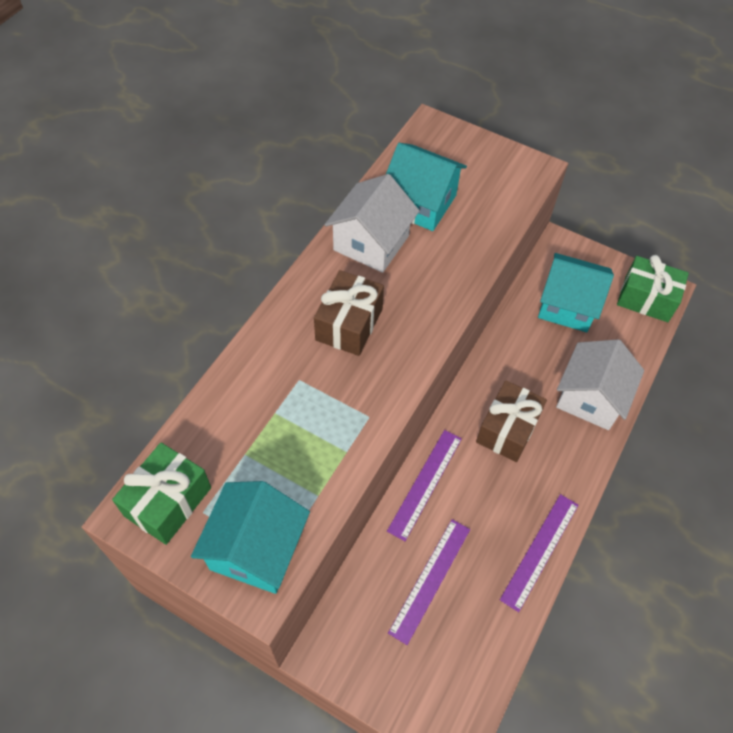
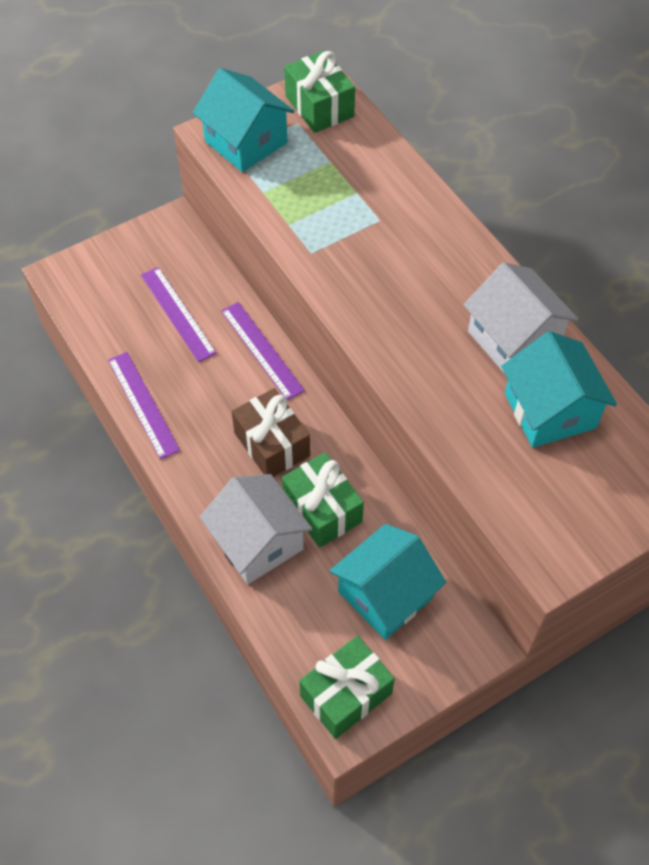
camera: 120 degrees right, 0 degrees up
(349, 324) = (419, 278): brown gift -> none
(421, 203) = (550, 410): turquoise house -> turquoise house turned 75 degrees counterclockwise
(535, 369) = (322, 510): none -> green gift

